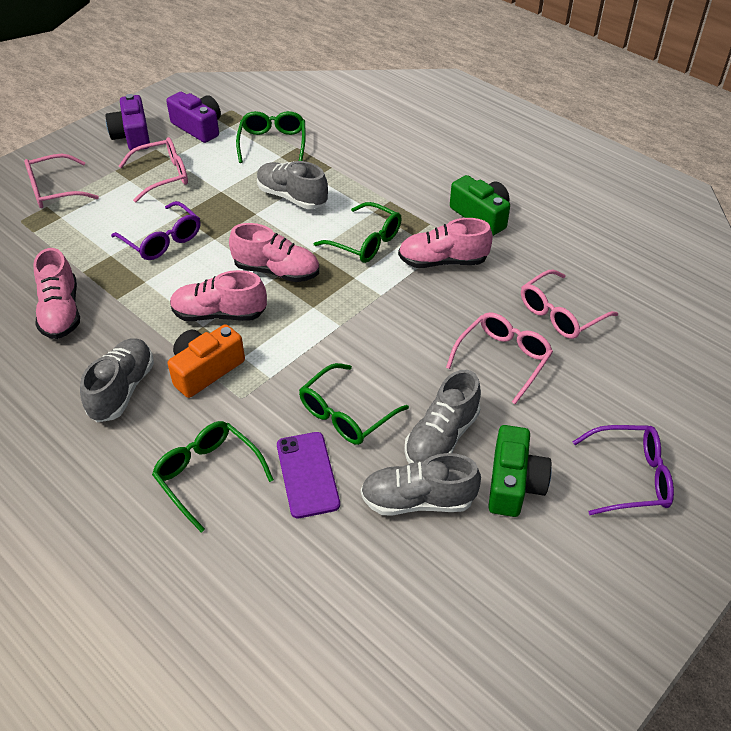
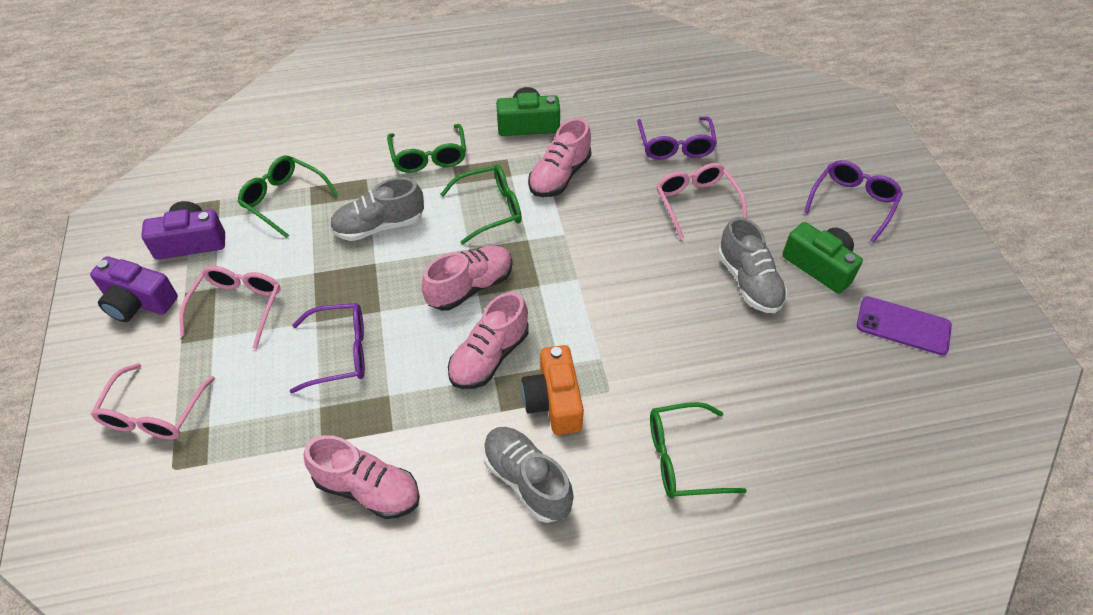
camera: 55 degrees left, 5 degrees up
(307, 474) = (729, 386): purple phone -> purple phone (903, 326)
(345, 414) = (682, 328): green glasses -> green glasses (429, 157)
(418, 500) = (800, 329): grey shoe -> none
(560, 314) = (675, 146): pink glasses -> purple glasses

